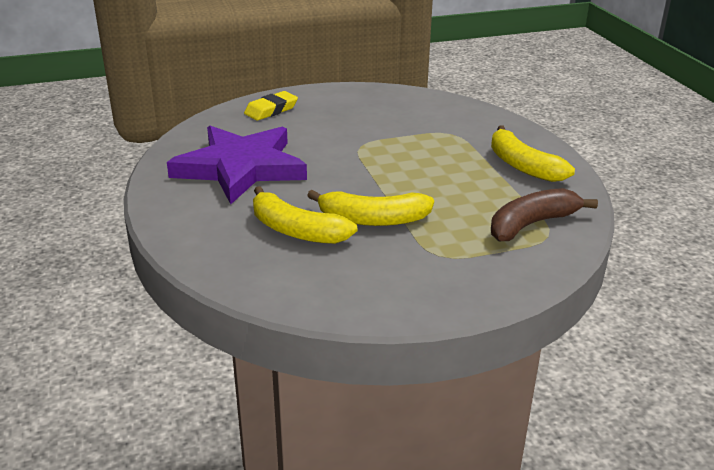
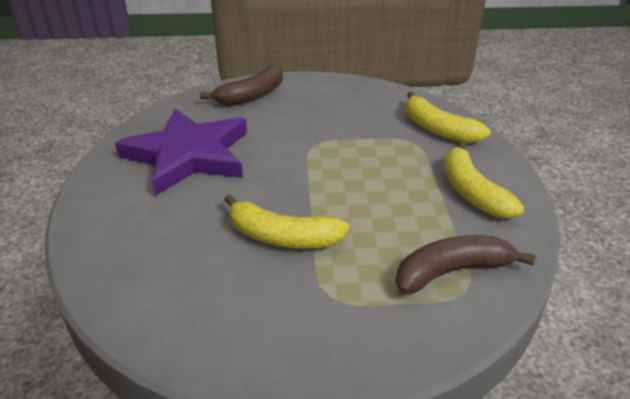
camera: 15 degrees right, 5 degrees up
(271, 110) = (251, 95): yellow eraser -> brown banana
(296, 230) = (199, 238): yellow banana -> yellow banana (438, 129)

